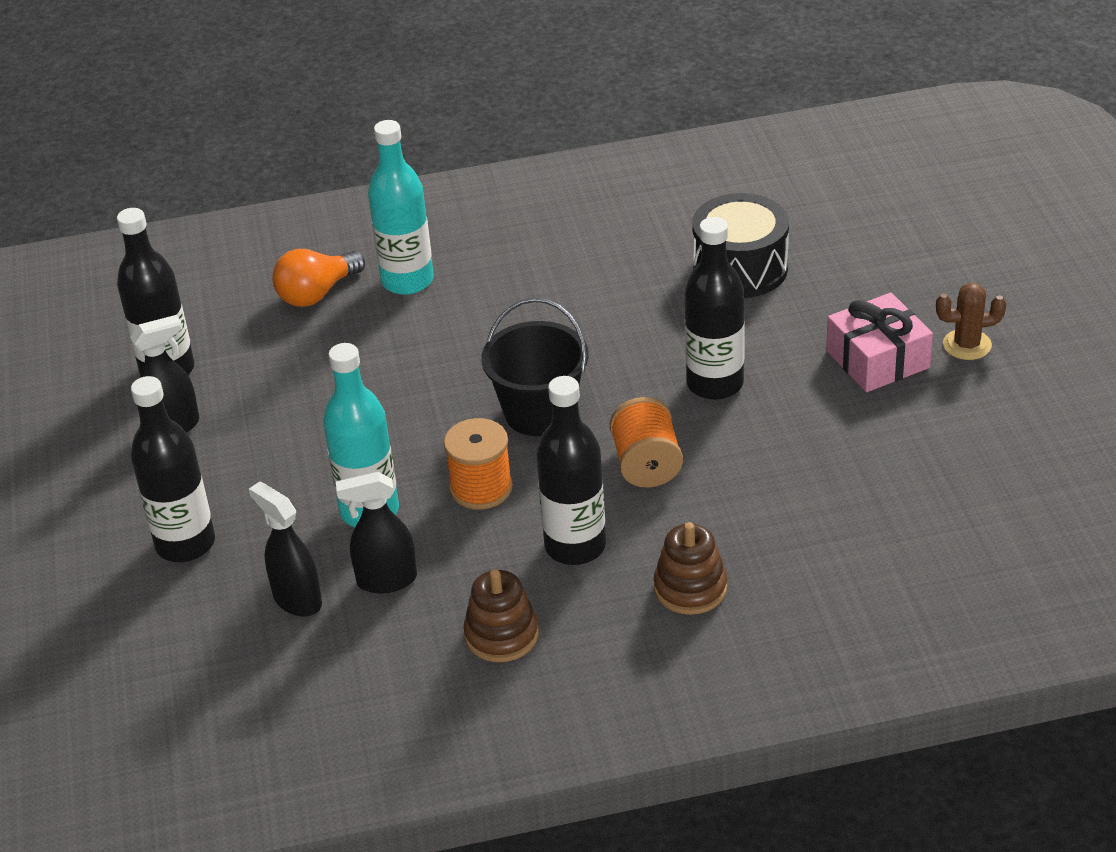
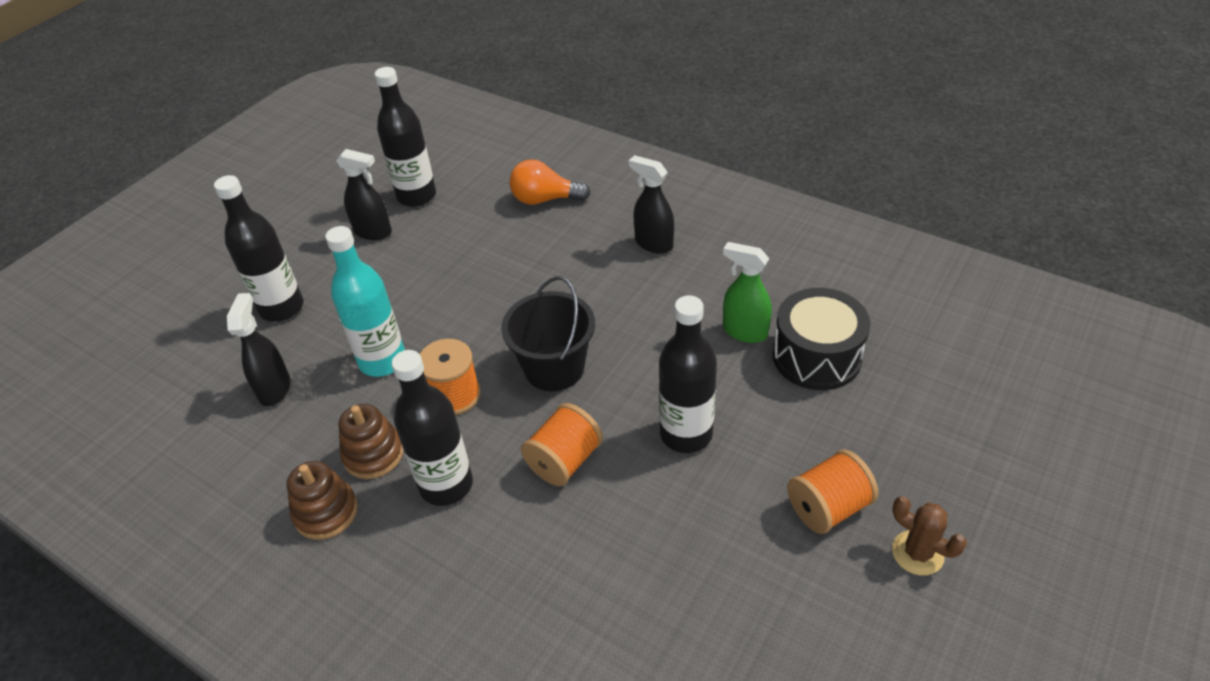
camera: 45 degrees right, 5 degrees up
(386, 580) = (327, 416): black spray bottle -> black spray bottle (653, 244)
(407, 281) = (601, 223): turquoise bottle -> none
(660, 286) = (744, 332): none -> green spray bottle
(690, 588) = (465, 584): brown stacking toy -> brown stacking toy (373, 454)
(877, 359) = (828, 507): pink gift -> orange spool

